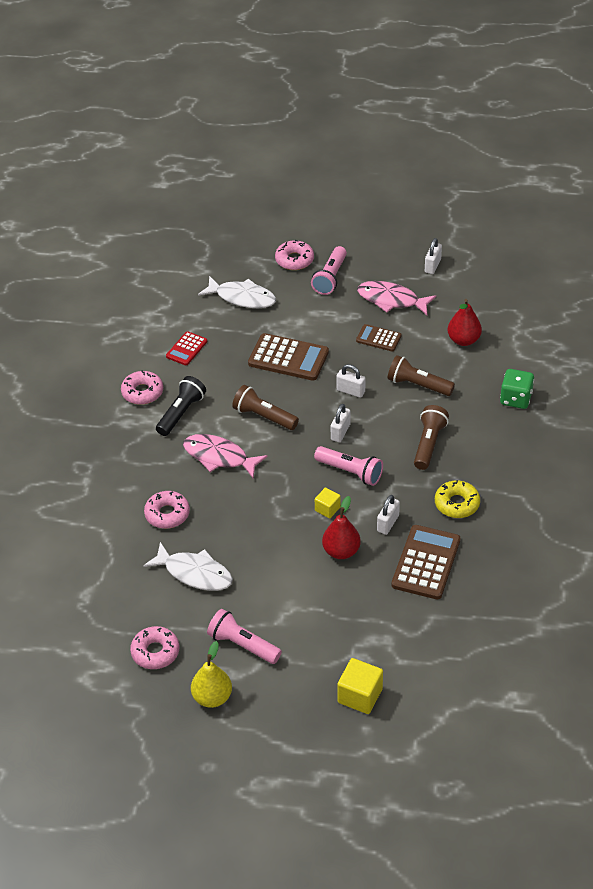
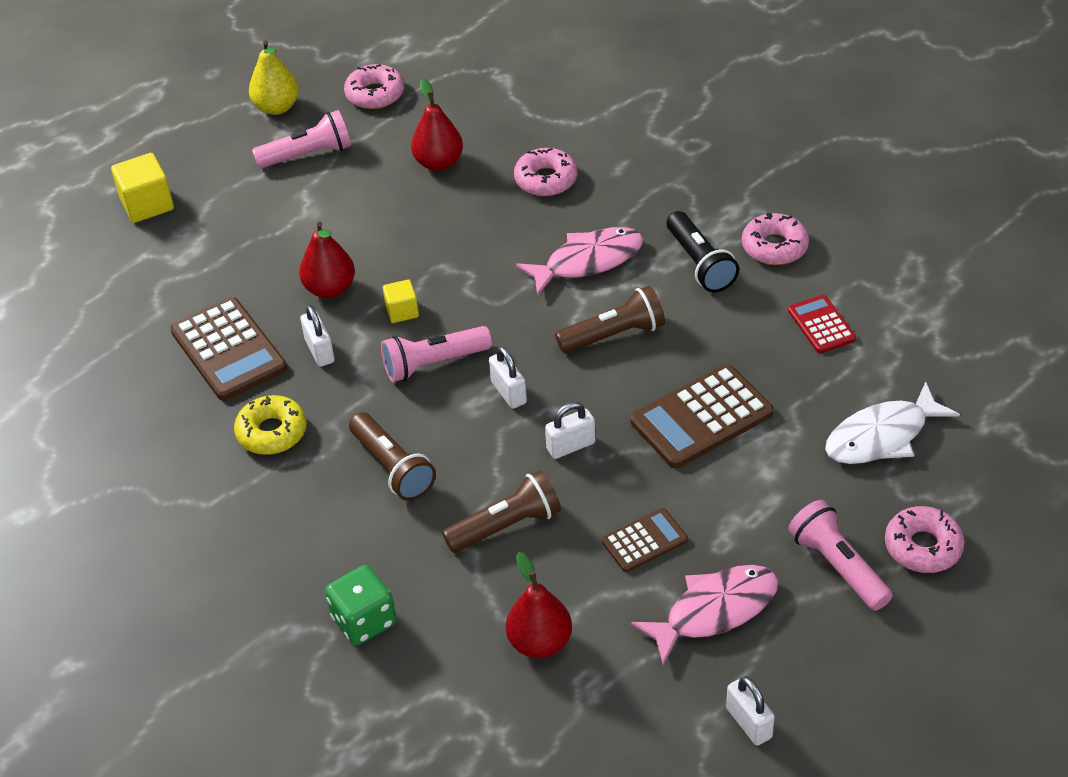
camera: 130 degrees right, 0 degrees up
(194, 573) = (438, 163): white fish -> red pear

